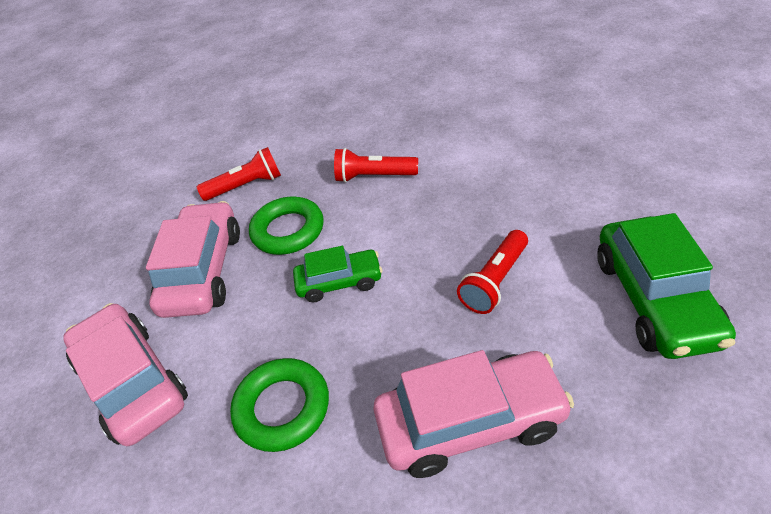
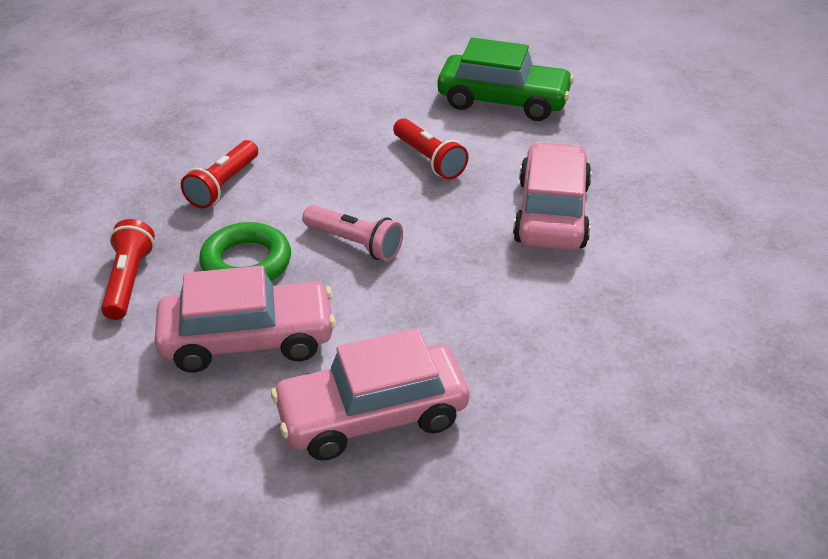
camera: 75 degrees left, 5 degrees down
(203, 271) = (248, 339): pink car -> pink car turned 150 degrees clockwise
(282, 408) = (476, 309): green ring -> none
(339, 282) = (354, 243): green car -> pink flashlight

